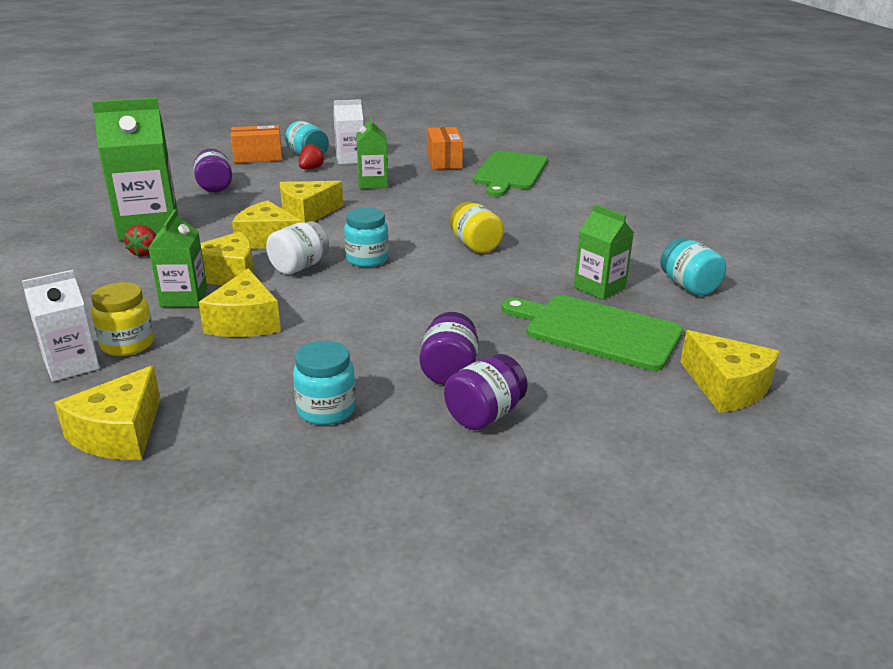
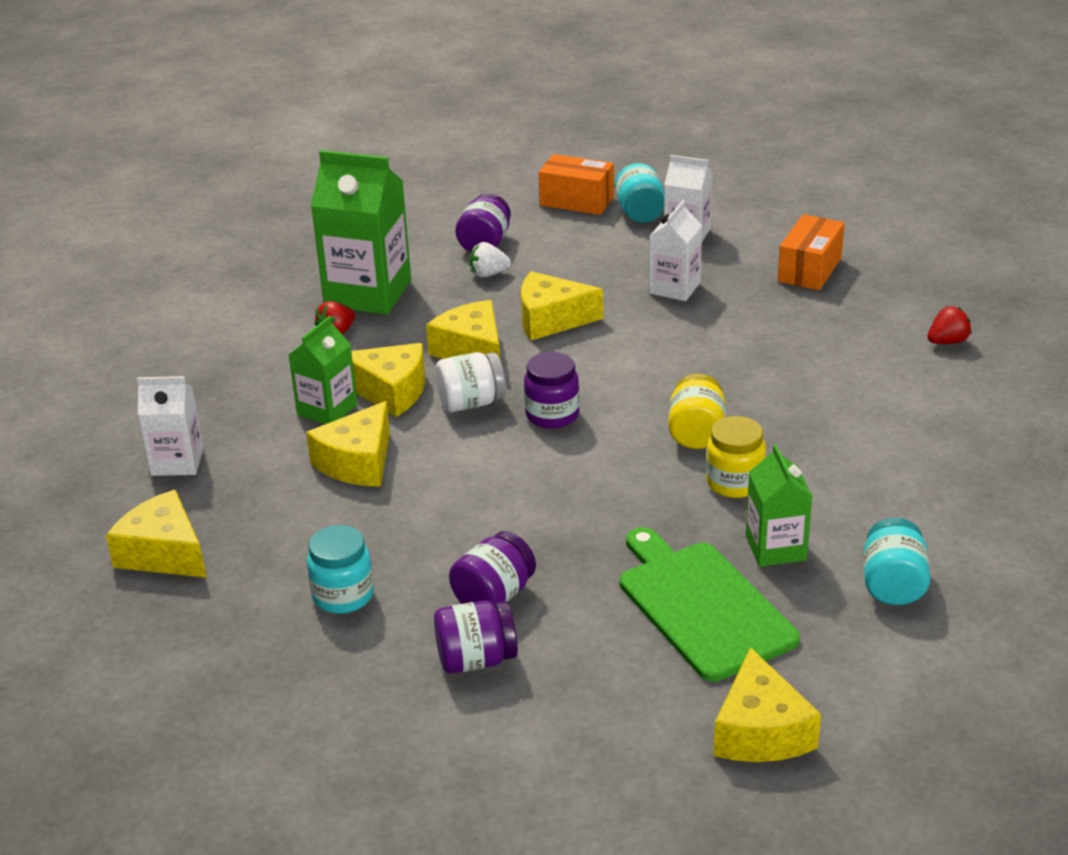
camera: 35 degrees right, 5 degrees up
(119, 433) = (164, 553): yellow cheese -> yellow cheese turned 75 degrees clockwise
(128, 344) = (237, 453): yellow jar -> yellow jar (734, 483)
(235, 200) = (488, 274): none -> white strawberry
(311, 169) = (622, 240): red strawberry -> red strawberry (947, 342)
(367, 259) = (552, 415): turquoise jar -> purple jar
(373, 183) = (674, 288): green carton -> white carton
(510, 172) = (879, 316): green cutting board -> none

